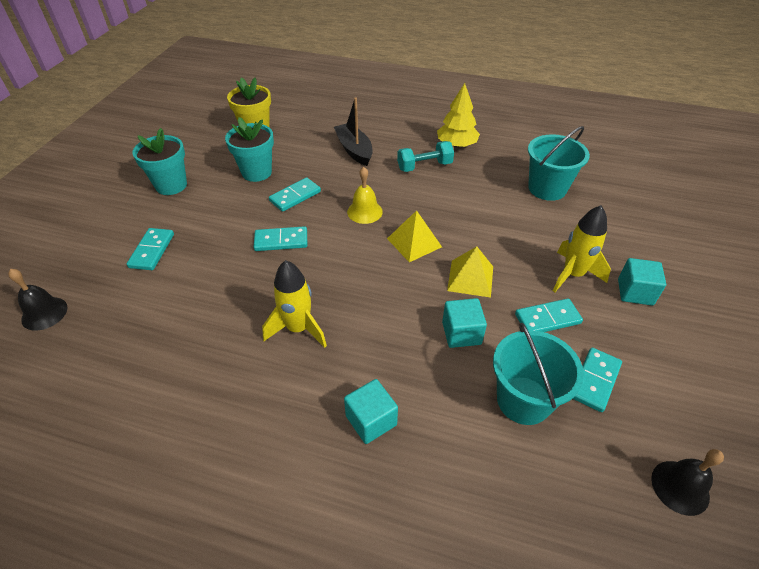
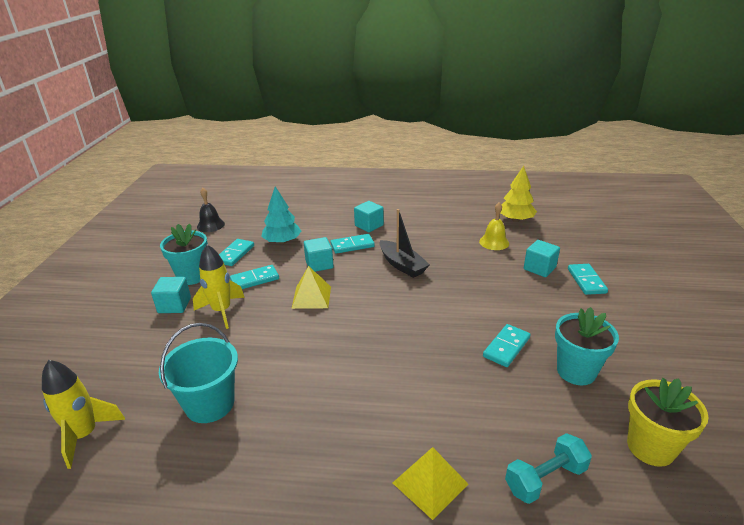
camera: 170 degrees right, 15 degrees down
(44, 313) = (606, 239): black bell -> none
(171, 185) = (650, 340): turquoise flower pot -> turquoise flower pot (192, 276)
(183, 277) = (539, 268): none -> turquoise cube
(281, 241) = (486, 303): turquoise domino -> turquoise domino (352, 245)
(298, 328) = (432, 253): yellow rocket -> yellow rocket (85, 435)
(354, 150) = (477, 430): black boat -> black boat (402, 265)
(364, 212) = (423, 341): yellow bell -> yellow bell (494, 242)
(414, 242) = (364, 318): yellow pyramid -> yellow pyramid (430, 483)
(424, 166) = (370, 416): turquoise dumbbell -> turquoise dumbbell (545, 479)
(456, 145) = (327, 470): yellow tree -> yellow tree (515, 220)
(523, 400) = (282, 242): turquoise bucket -> turquoise tree

